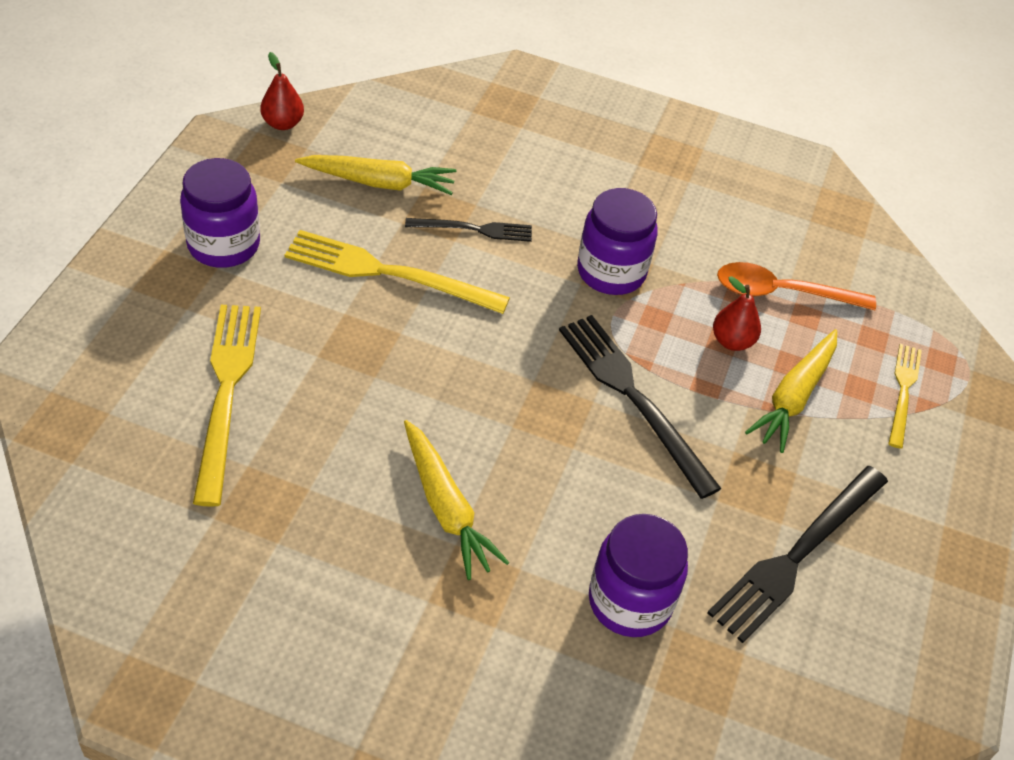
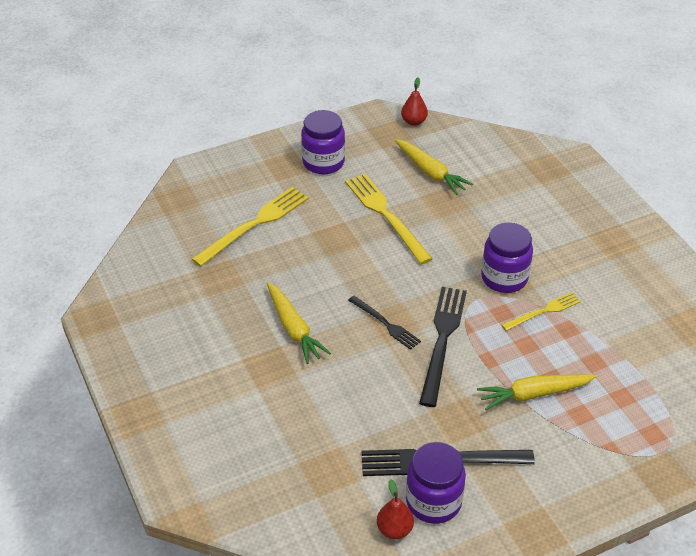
camera: 50 degrees right, 5 degrees down
(446, 507) = (293, 328): yellow carrot -> yellow carrot turned 45 degrees counterclockwise
(474, 229) = (454, 219): black fork -> black fork (385, 324)
(630, 601) = (330, 421): purple jar -> purple jar (433, 501)
(732, 341) = (532, 348): red pear -> red pear (394, 529)
(781, 292) = (594, 343): orange spoon -> none
(903, 391) = (605, 432): yellow fork -> yellow fork (543, 311)

